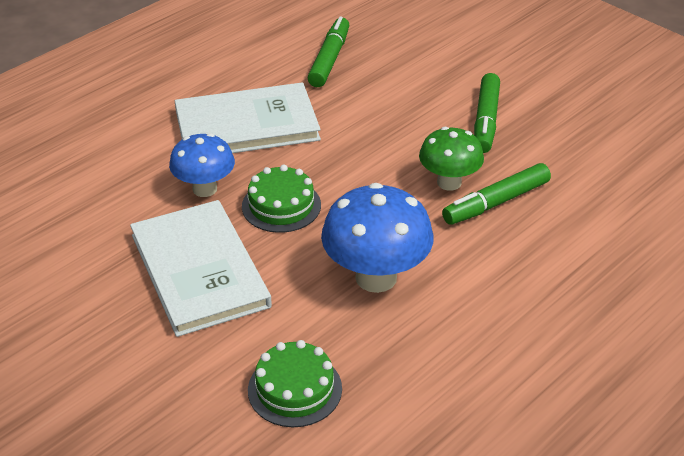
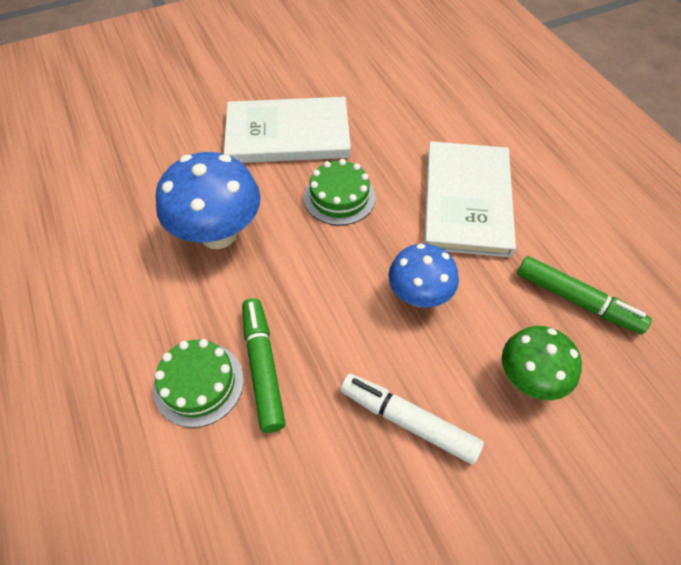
camera: 110 degrees right, 15 degrees up
(204, 189) = (383, 155): blue mushroom -> blue mushroom (419, 296)
(295, 389) = (143, 157): green cake -> green cake (199, 383)
(449, 182) = (313, 336): green mushroom -> green mushroom (529, 379)
(486, 120) = (408, 421): green marker -> white marker

